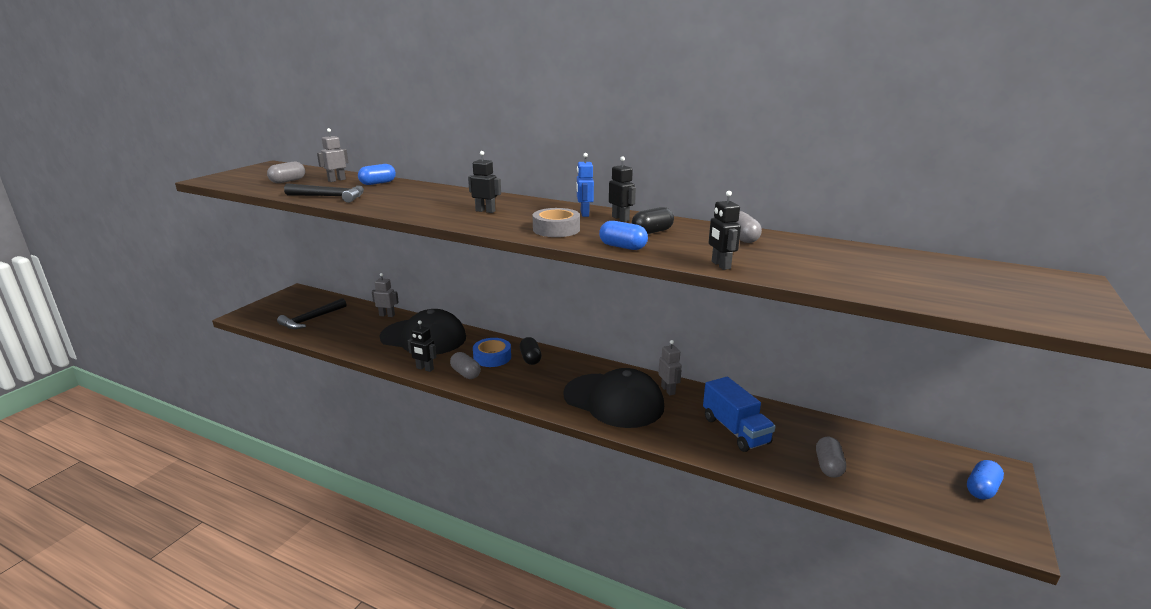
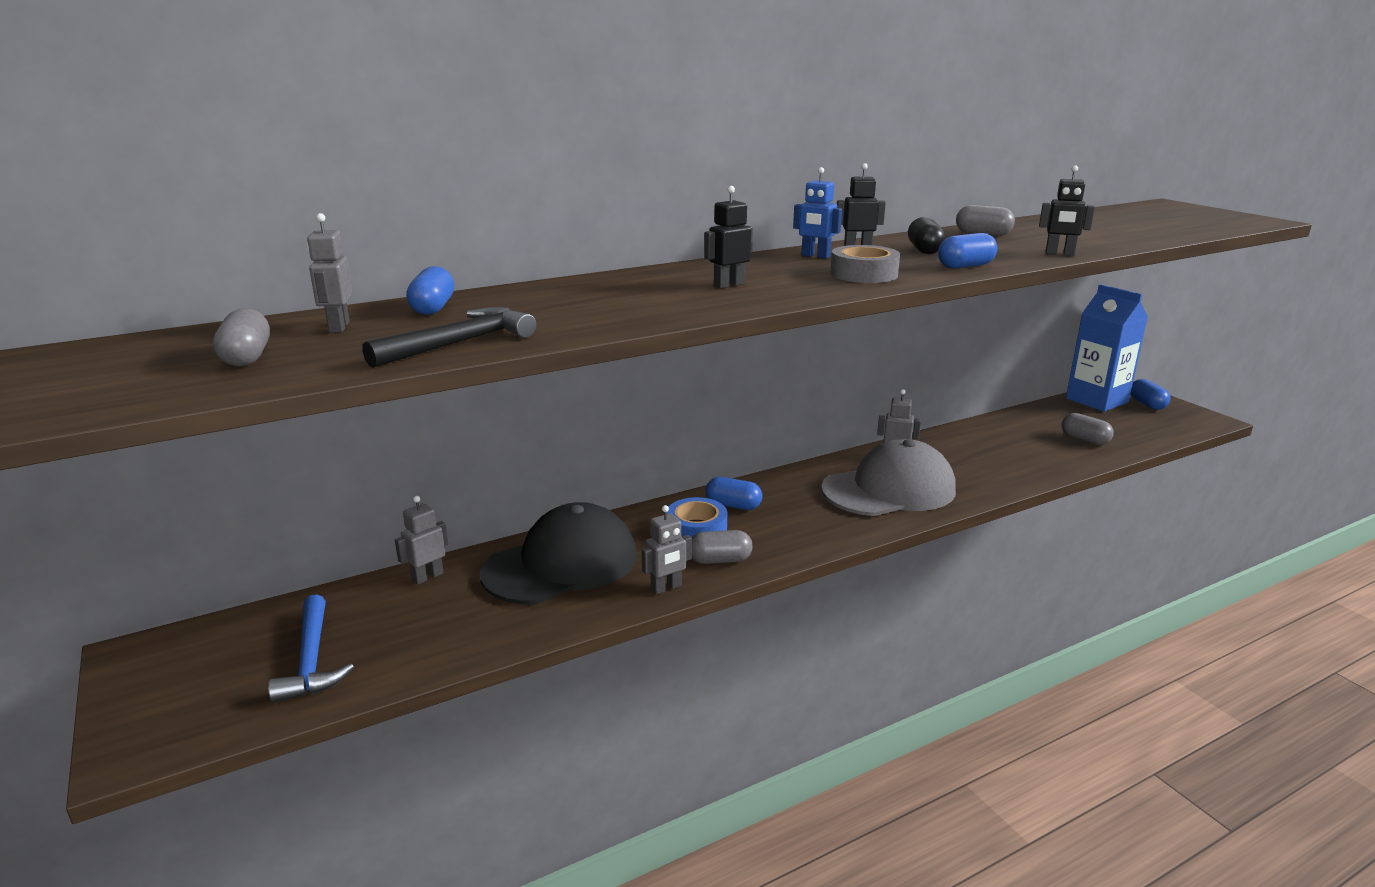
camera: 55 degrees left, 0 degrees up
(311, 319) = (312, 660): black hammer -> blue hammer
(425, 369) = (666, 588): black robot -> grey robot
(530, 358) = (733, 505): black capsule -> blue capsule
(613, 400) = (889, 489): black cap -> grey cap
(735, 430) = (999, 453): blue truck -> none
(936, 457) = (1096, 400): none -> blue carton

